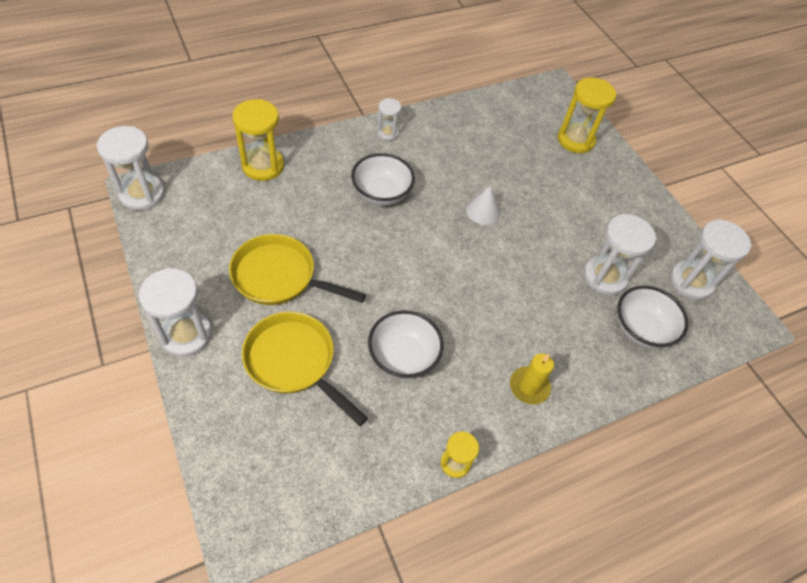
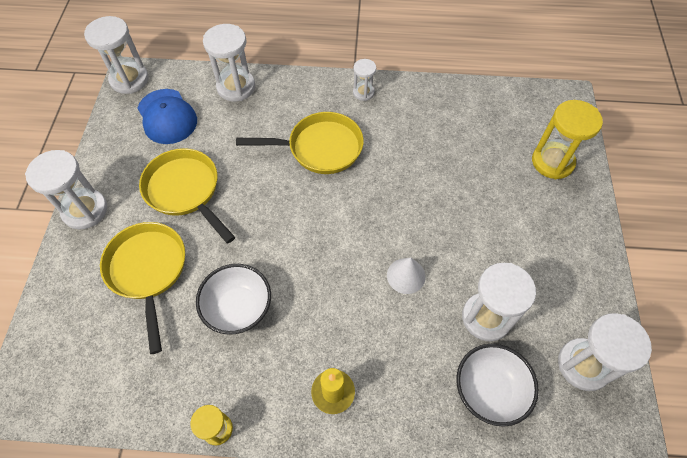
camera: 35 degrees right, 5 degrees up
(210, 216) = (167, 116): none -> blue cap
(263, 166) = (236, 87): yellow hourglass -> white hourglass
(381, 193) = (320, 148): white bowl -> yellow pan
(483, 211) = (404, 200): white cone -> white cone (406, 275)

